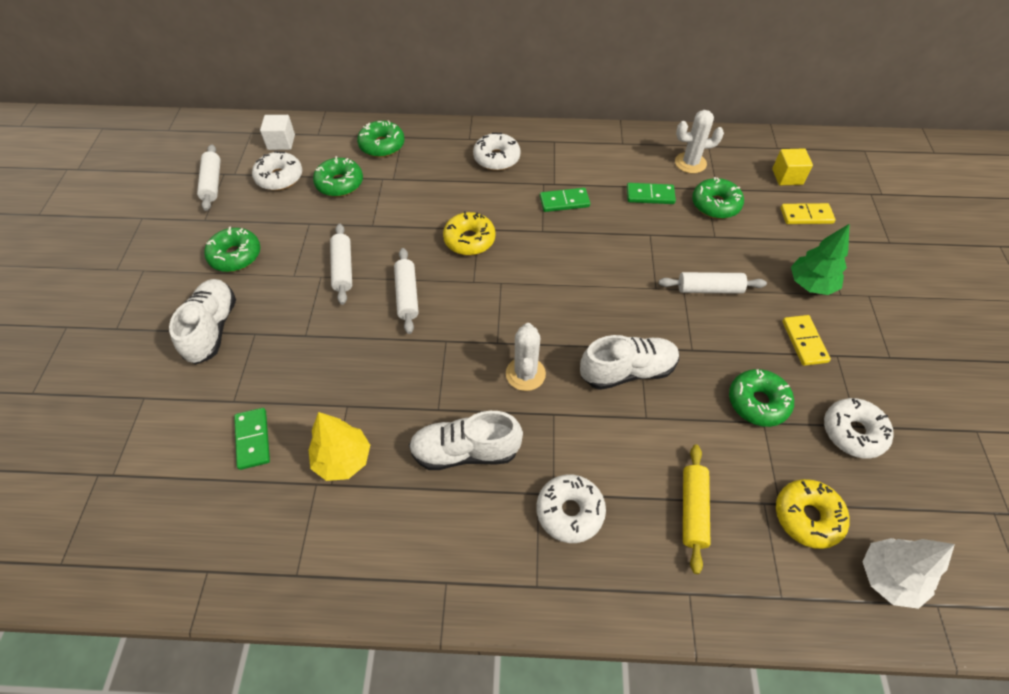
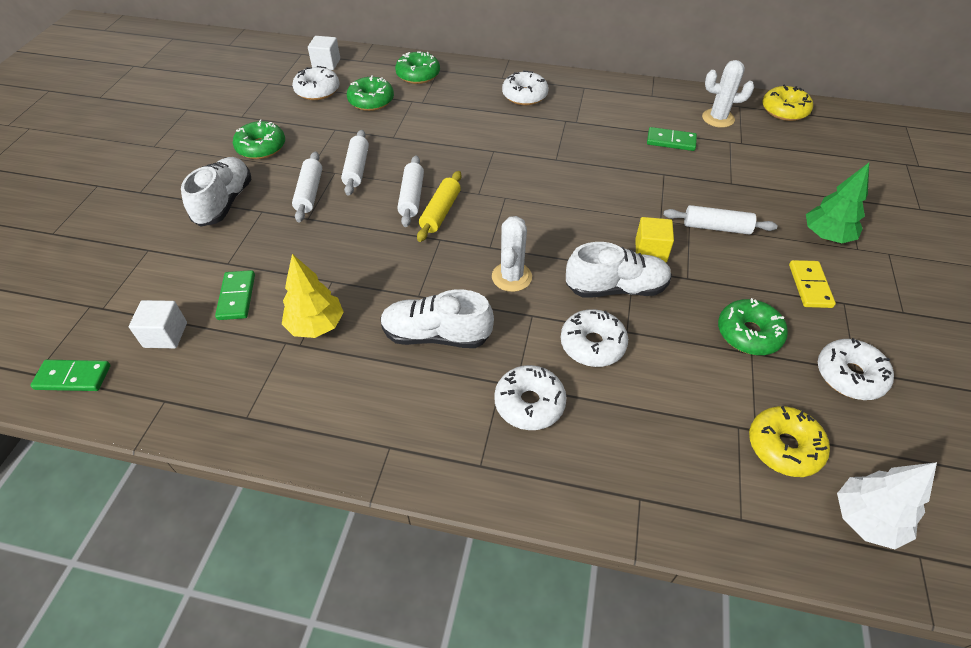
camera: 10 degrees right, 5 degrees down
(189, 495) = (165, 335): none -> white cube
(212, 183) = (256, 89): white rolling pin -> white rolling pin (310, 193)
(469, 240) = (482, 159): yellow donut -> yellow donut (784, 110)
(564, 202) = (583, 137): green domino -> green domino (73, 377)
(617, 437) = (592, 344): none -> white donut
(692, 510) = (659, 421): yellow rolling pin -> yellow rolling pin (440, 212)
(715, 205) = (737, 156): green donut -> none
(787, 177) = (818, 140): yellow cube -> yellow cube (650, 250)
(806, 215) = (832, 175): yellow domino -> none

